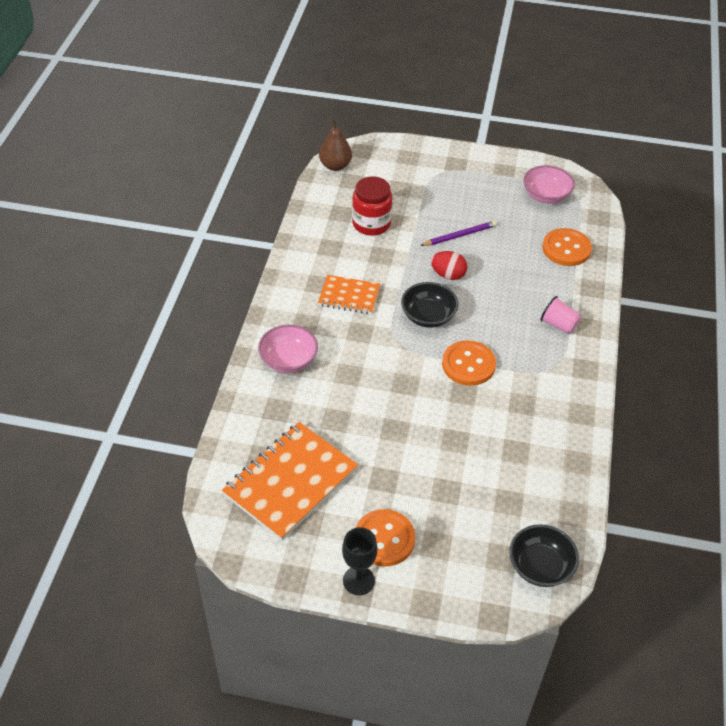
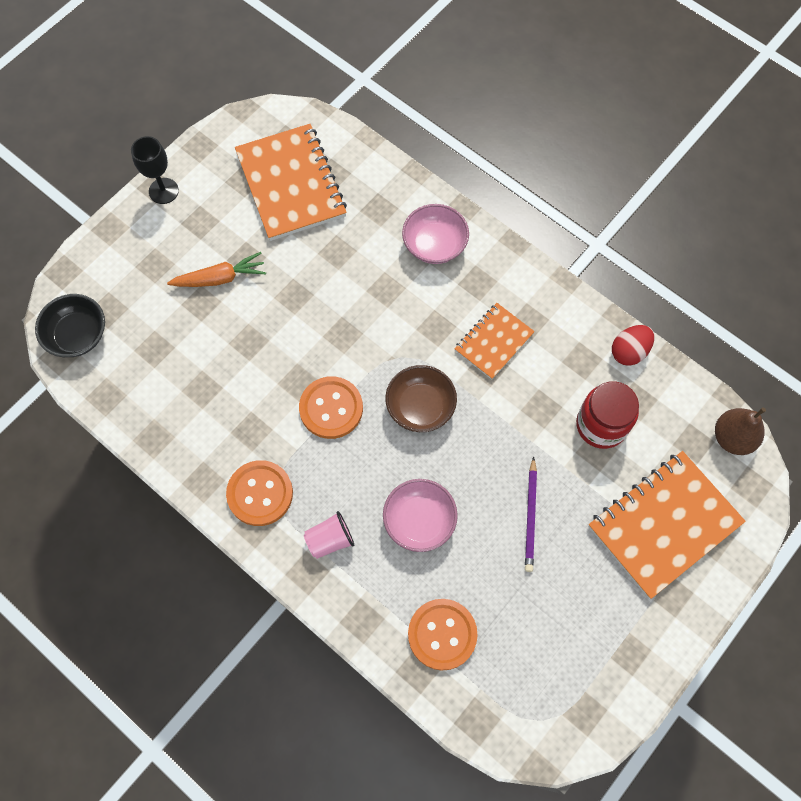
camera: 120 degrees right, 20 degrees up
(384, 539) = (187, 228): orange button -> orange button (260, 493)
(414, 488) = (220, 278): none -> orange carrot
(416, 178) = (664, 525): none -> orange notebook
(428, 316) = (420, 406): black bowl -> brown bowl
(448, 275) = (471, 464): red egg -> red egg (629, 351)
(546, 196) = (552, 677): pink bowl -> pink bowl (419, 520)

